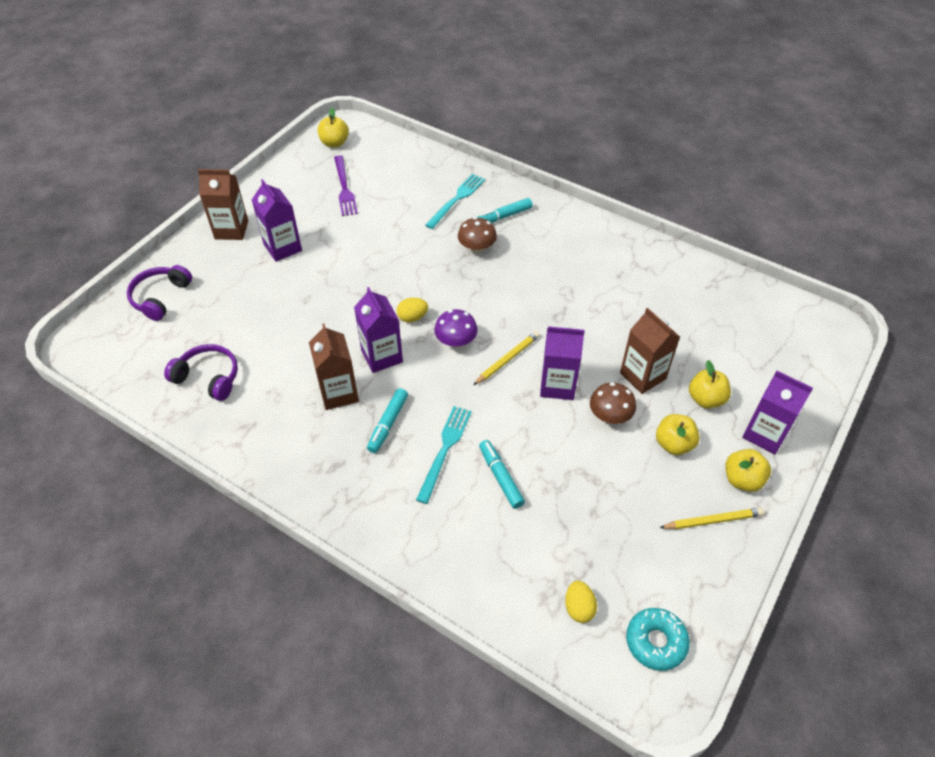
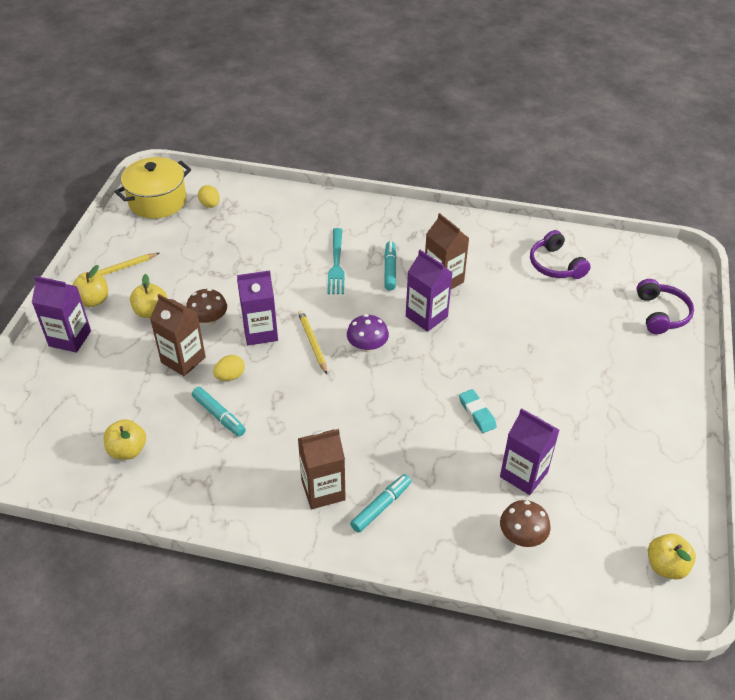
camera: 160 degrees right, 5 degrees down
(208, 378) = (555, 265): purple headphones -> purple headphones turned 60 degrees clockwise
(231, 230) = (668, 399): brown carton -> brown carton (323, 490)
(283, 247) = (598, 393): purple carton -> purple carton (523, 474)
(344, 188) = (595, 492): purple fork -> none
(392, 258) = (477, 413): none -> turquoise eraser
(412, 317) = (419, 357): yellow egg -> yellow egg (230, 376)
(456, 200) = (450, 515): turquoise fork -> none
(477, 248) = (393, 452): brown mushroom -> brown mushroom (522, 535)
(500, 477) = (286, 257): turquoise marker -> turquoise marker (219, 415)
(508, 359) = (312, 342): yellow pencil -> yellow pencil turned 135 degrees clockwise
(656, 642) = (157, 201): turquoise donut -> yellow pot
(705, 399) = (122, 354): yellow apple -> yellow apple (128, 450)

